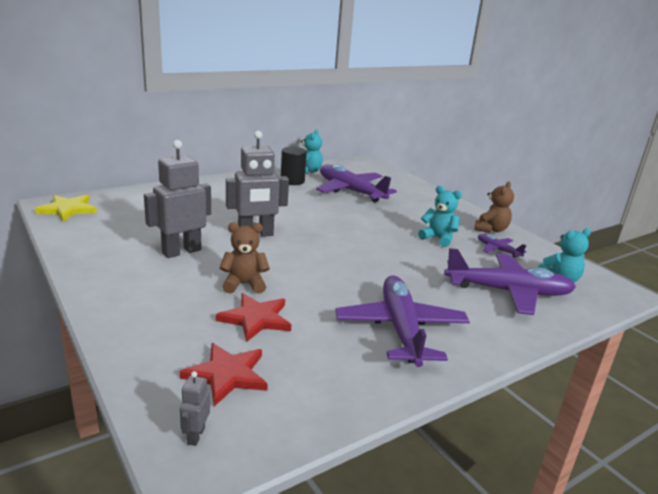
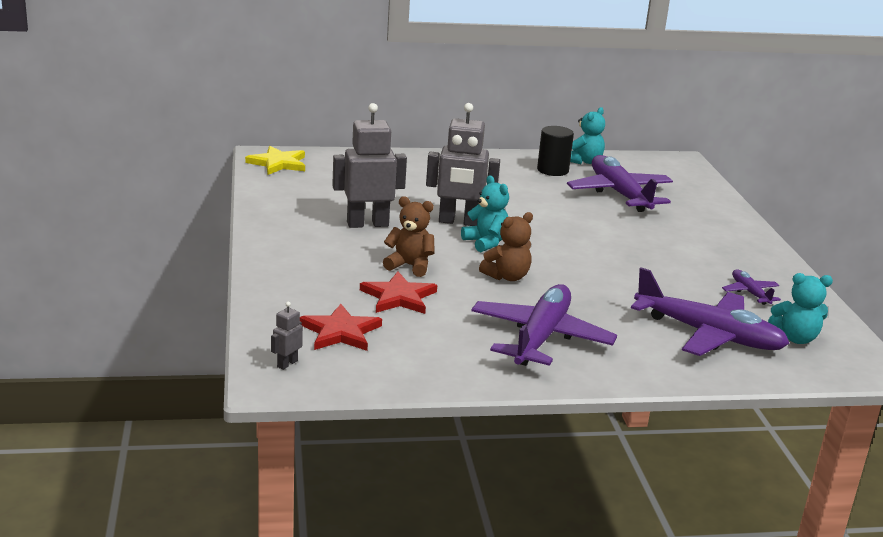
camera: 25 degrees right, 0 degrees up
(438, 238) = (681, 266): turquoise teddy bear -> turquoise teddy bear (486, 242)
(491, 229) = (768, 270): brown teddy bear -> brown teddy bear (507, 277)

